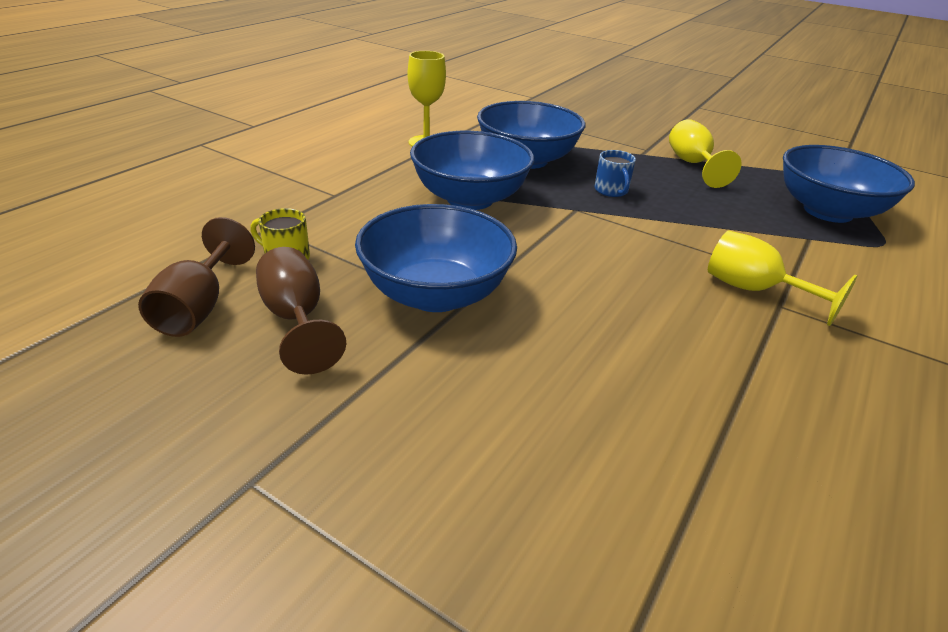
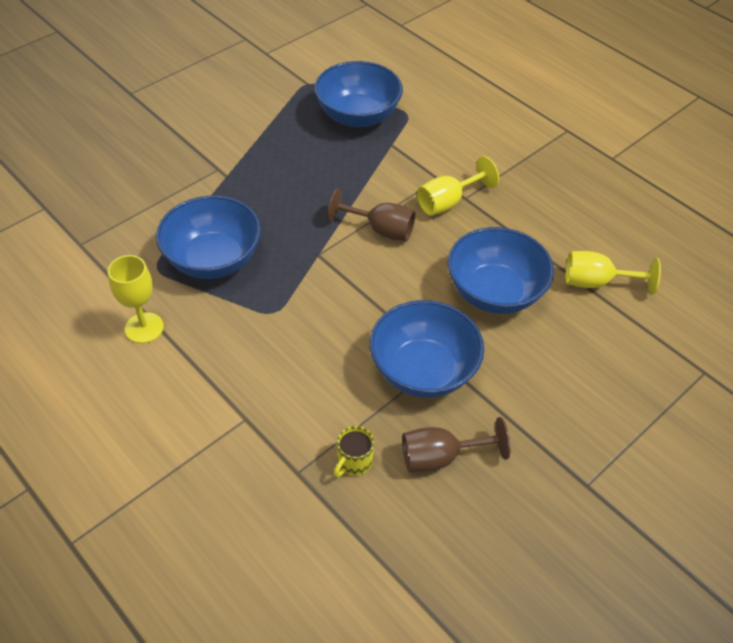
camera: 75 degrees left, 15 degrees up
(198, 308) = (416, 521): brown goblet -> brown goblet (381, 230)
(470, 199) = (281, 319): blue bowl -> blue bowl (494, 292)
(611, 191) = (292, 222): blue mug -> none
(692, 164) = (258, 153): yellow goblet -> yellow goblet (596, 282)

